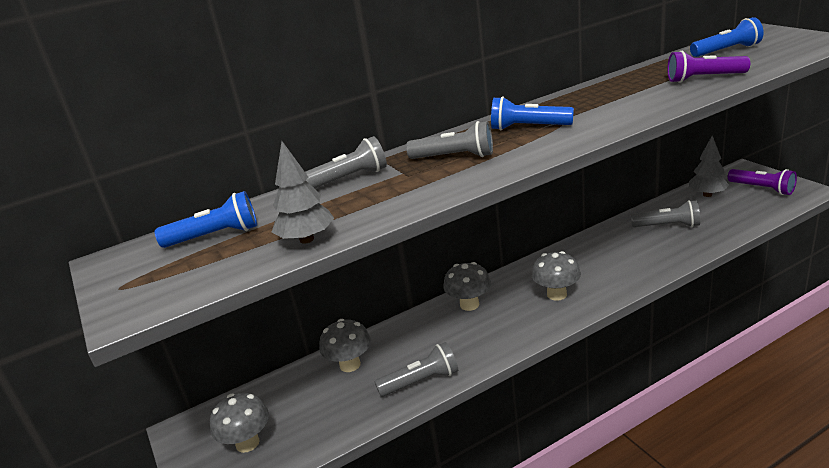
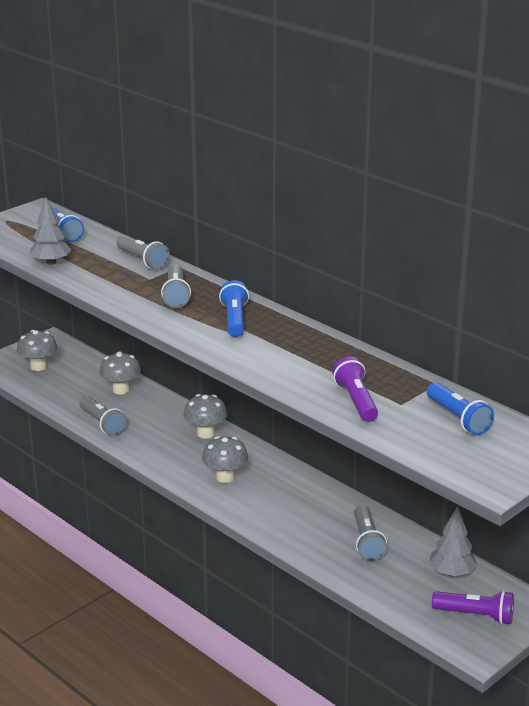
camera: 70 degrees right, 0 degrees up
(762, 189) = (475, 616): purple flashlight -> purple flashlight turned 105 degrees counterclockwise

